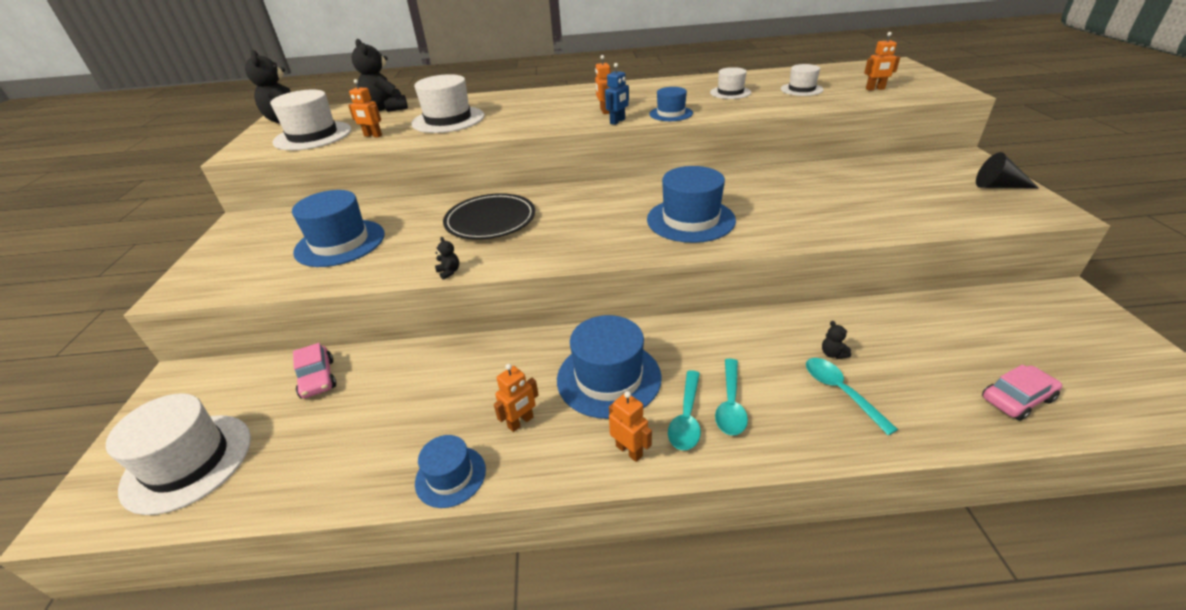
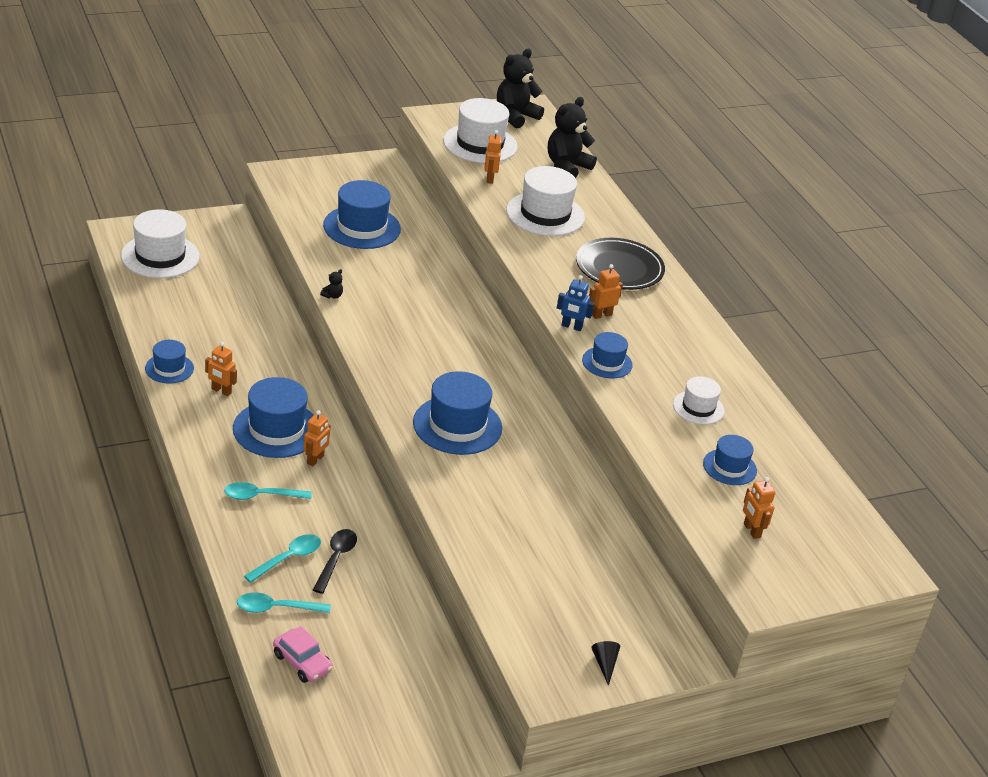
camera: 65 degrees right, 0 degrees up
(317, 378) = (243, 283): pink car -> none
(490, 220) = (422, 301): black plate -> black plate (619, 268)
(629, 451) = (205, 446): orange robot -> orange robot (315, 460)
(686, 418) = (242, 473): turquoise spoon -> turquoise spoon (276, 608)
(801, 89) = (729, 467): white hat -> blue hat
(832, 354) = (336, 559): black teddy bear -> black spoon
(998, 186) = (605, 664): black cone -> black cone, size x0.65

